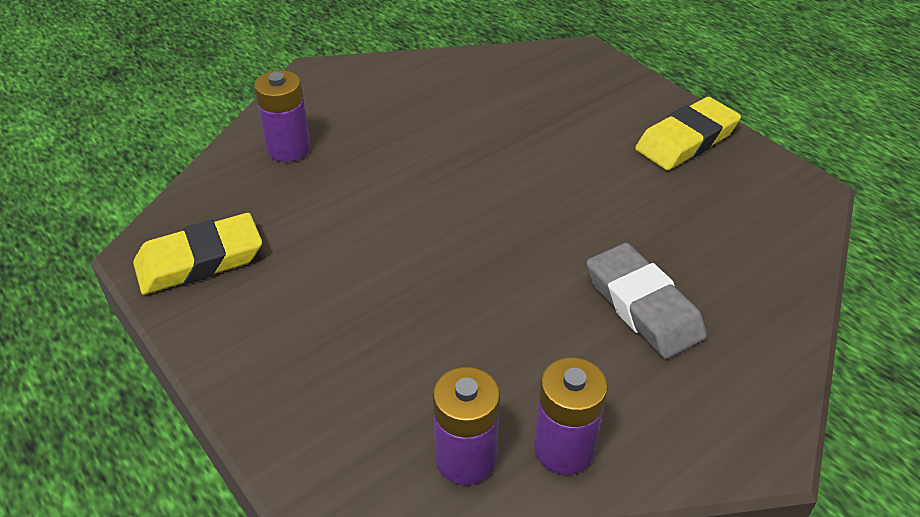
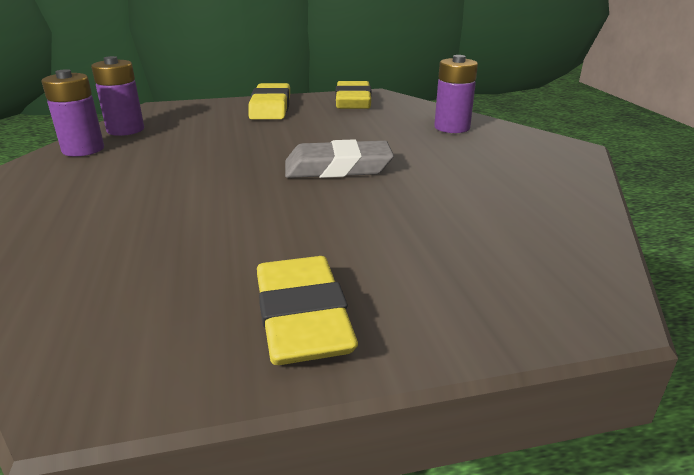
camera: 115 degrees right, 15 degrees down
(270, 340) = (270, 107): none -> yellow eraser
(643, 306) = (124, 200): grey eraser -> grey eraser (338, 168)

